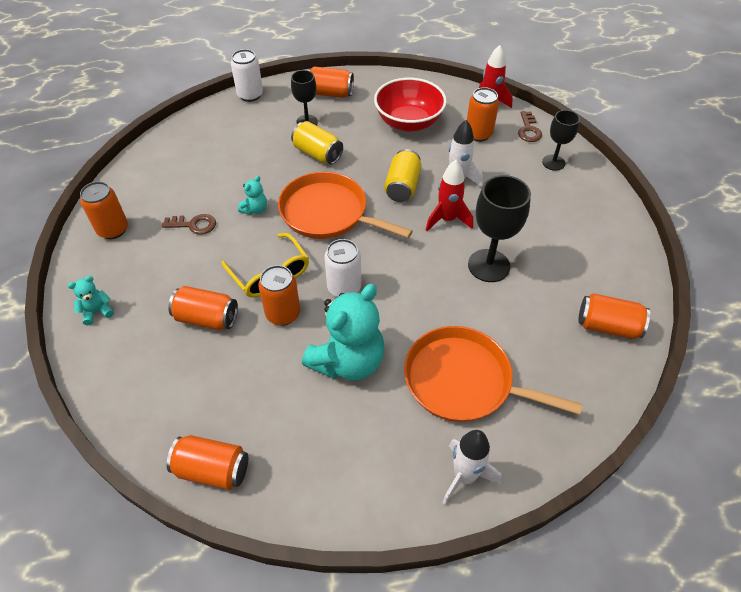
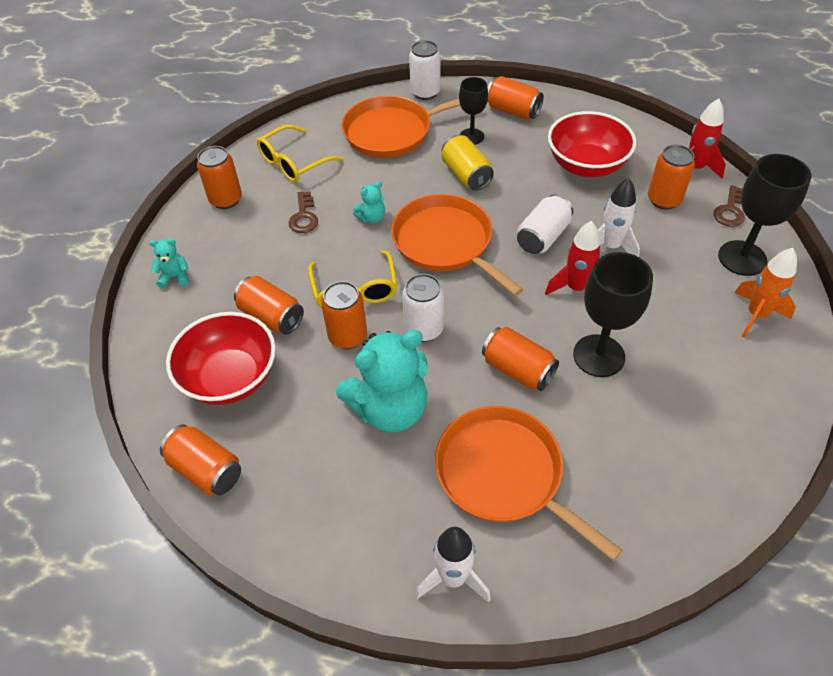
camera: 25 degrees right, 0 degrees up
(162, 181) = (294, 162): none -> yellow glasses
(194, 225) = (304, 216): brown key -> brown key turned 60 degrees clockwise
(195, 383) = (230, 378): none -> red bowl
(237, 134) = (392, 132): none -> orange pan
(402, 187) = (543, 237): yellow can -> white can
(553, 162) = (742, 258): black goblet -> black goblet, size x1.61
(582, 201) = (756, 315): none -> orange rocket
(607, 326) = (710, 473): orange can -> orange can (518, 370)

